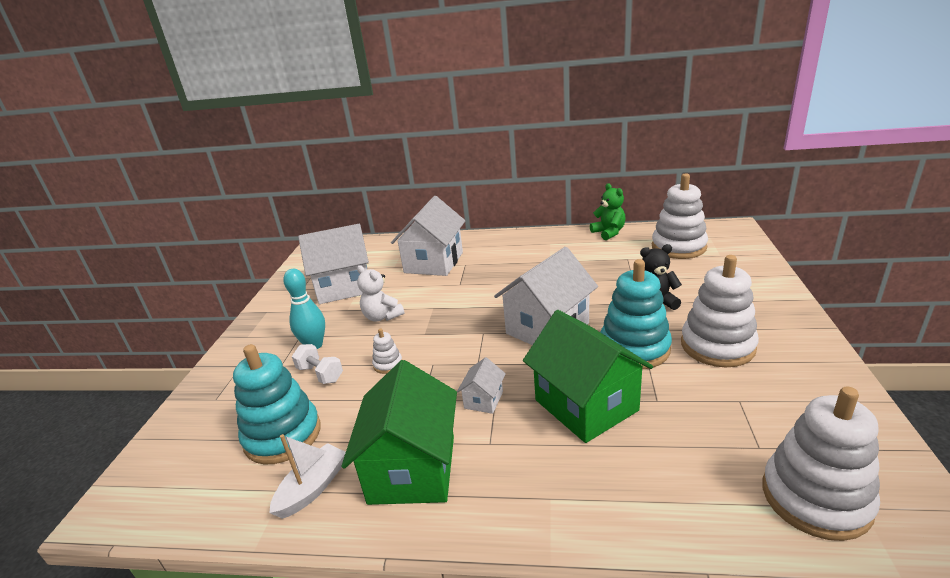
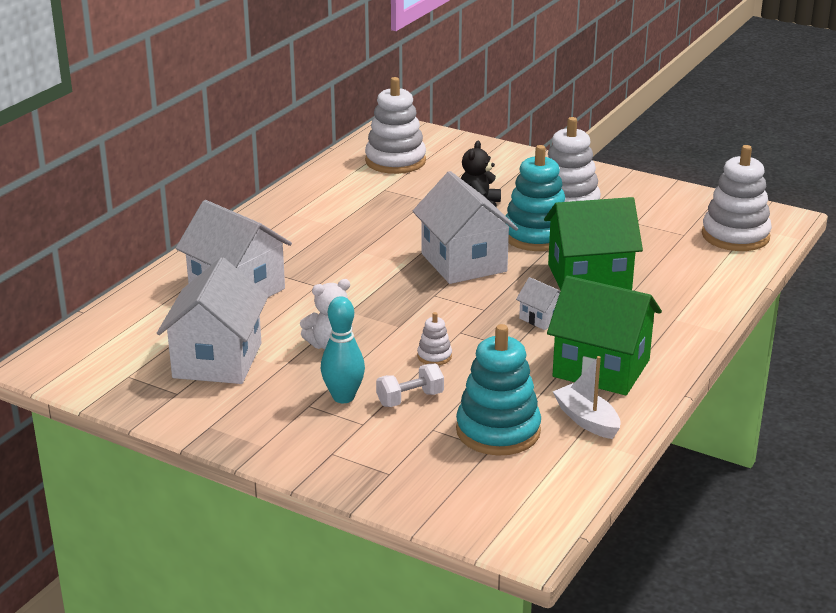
camera: 70 degrees left, 0 degrees up
(609, 233) = (315, 179): green teddy bear -> none

